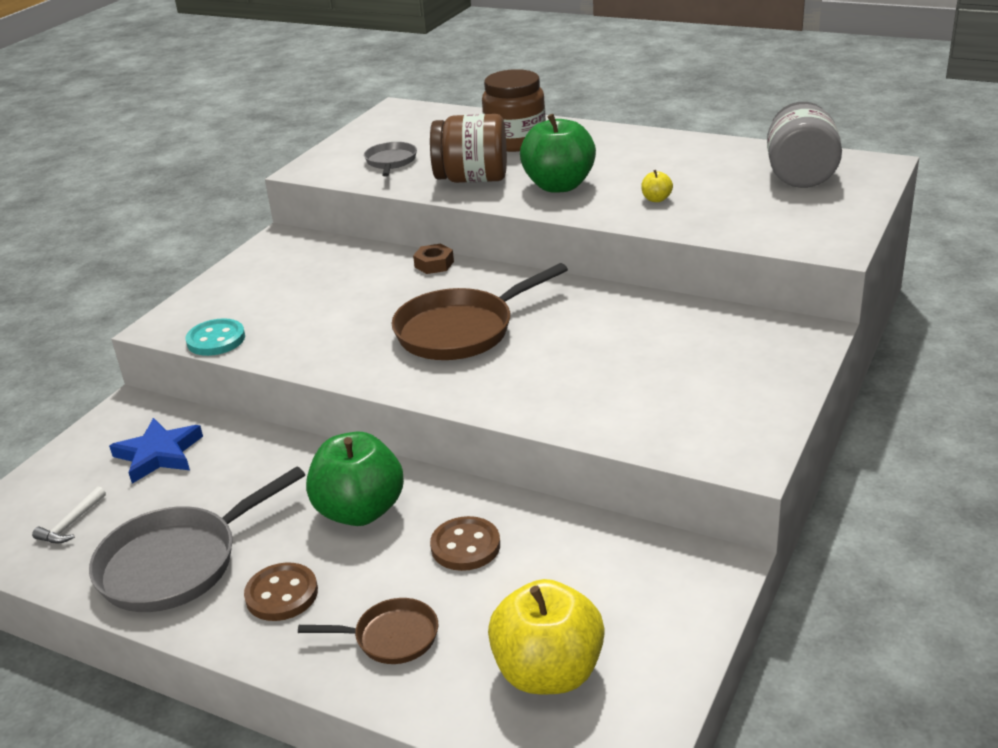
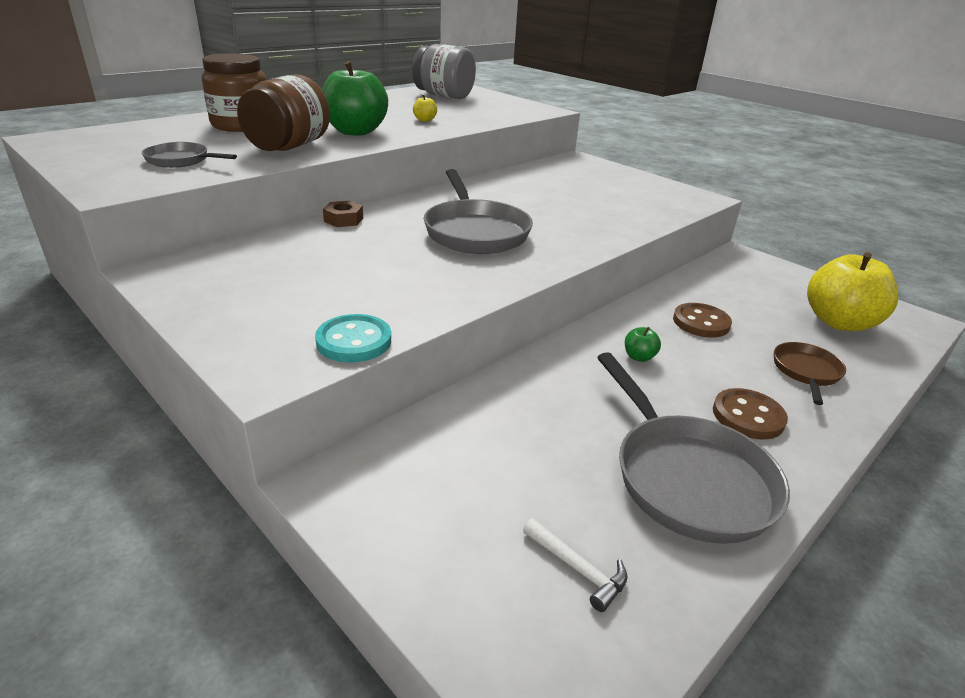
camera: 75 degrees left, 0 degrees up
(159, 454) = (465, 469): blue star -> none
(360, 511) = (639, 357): green apple -> green apple, size x0.40
(461, 330) = (475, 232): brown pan -> grey pan

